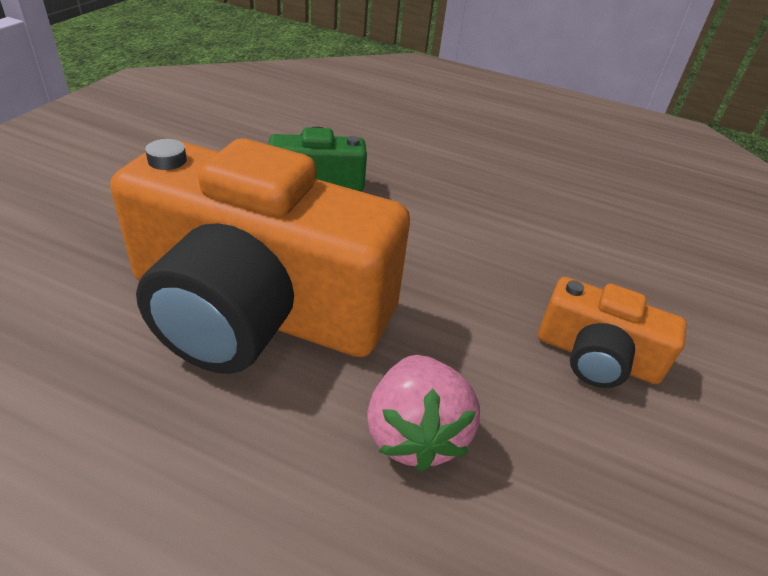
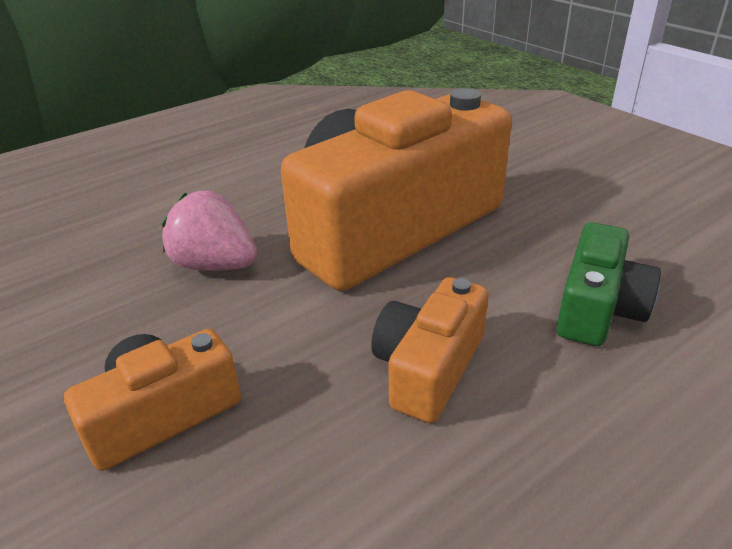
camera: 125 degrees right, 5 degrees down
(434, 239) = (428, 367): none -> orange camera

